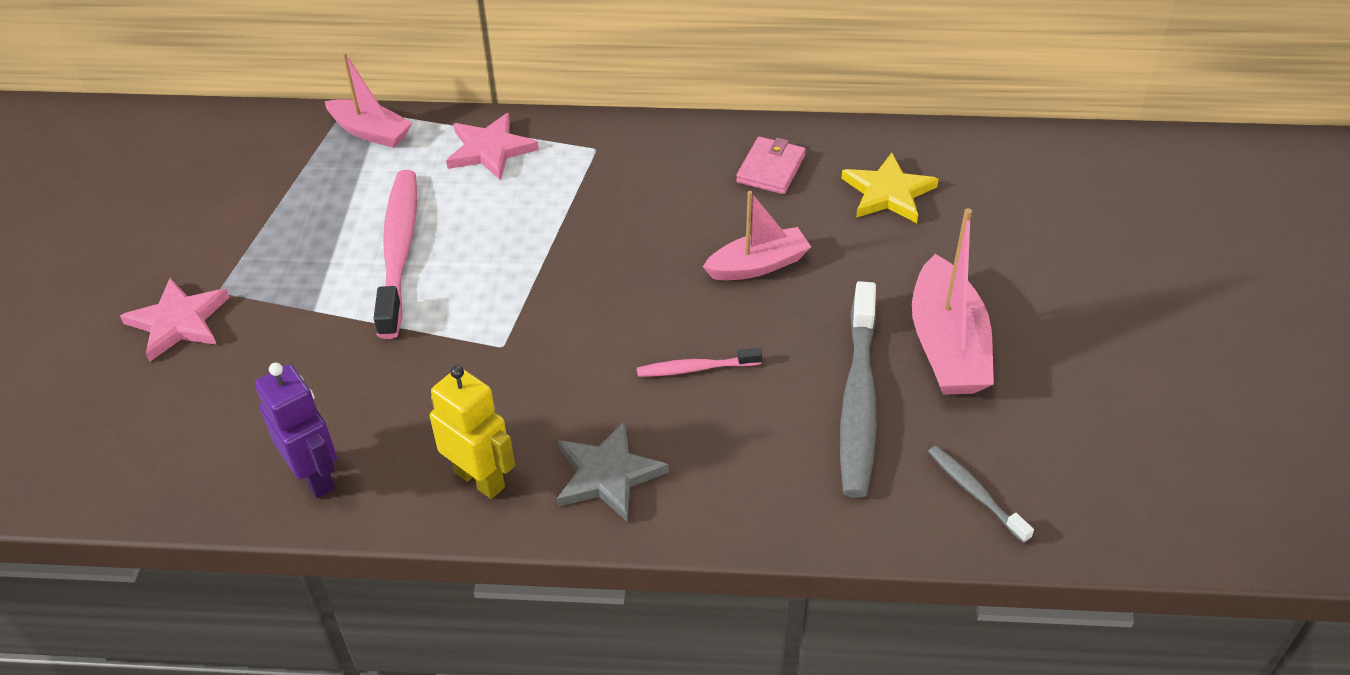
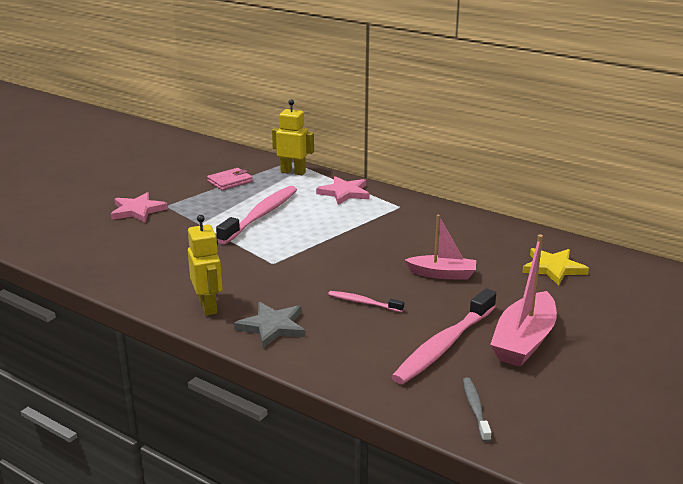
camera: 30 degrees right, 20 degrees down
(315, 476) = (136, 280): purple robot -> none
(370, 132) = (293, 172): pink boat -> yellow robot
(770, 169) = (490, 240): pink wallet -> pink wallet (230, 181)
(859, 399) = (444, 345): grey toothbrush -> pink toothbrush

